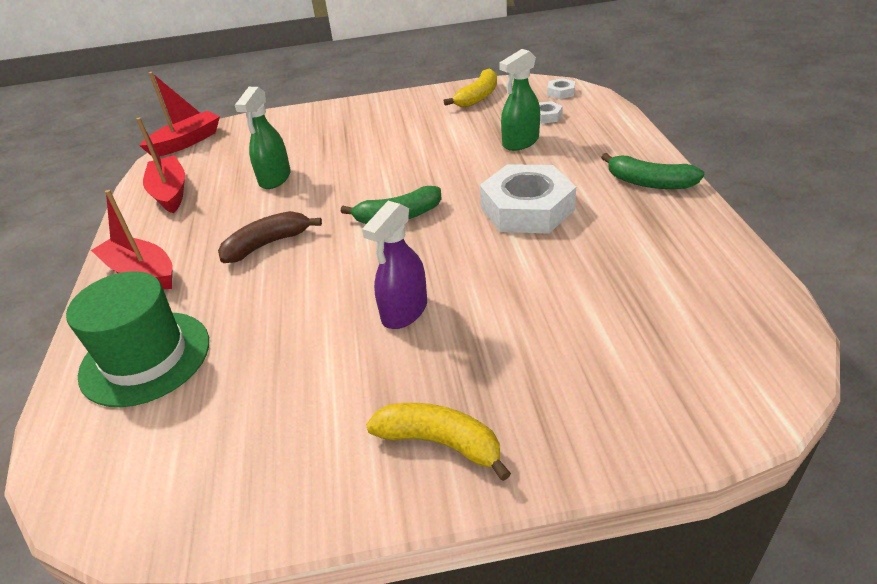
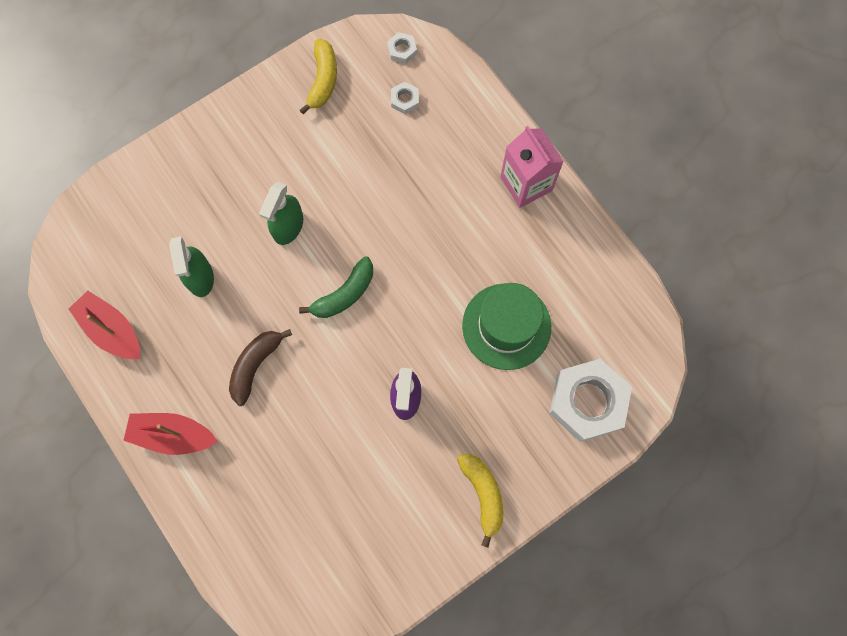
camera: 30 degrees left, 35 degrees up
(145, 357) = (248, 511): green hat -> green hat (506, 326)
(186, 142) = (61, 248): red boat -> none
(440, 443) = (483, 494): yellow banana -> yellow banana turned 75 degrees clockwise
(520, 142) = (399, 152): green spray bottle -> green spray bottle (288, 227)
(527, 209) = (443, 250): white nut -> white nut (588, 402)
(649, 183) = (526, 183): green banana -> pink carton

